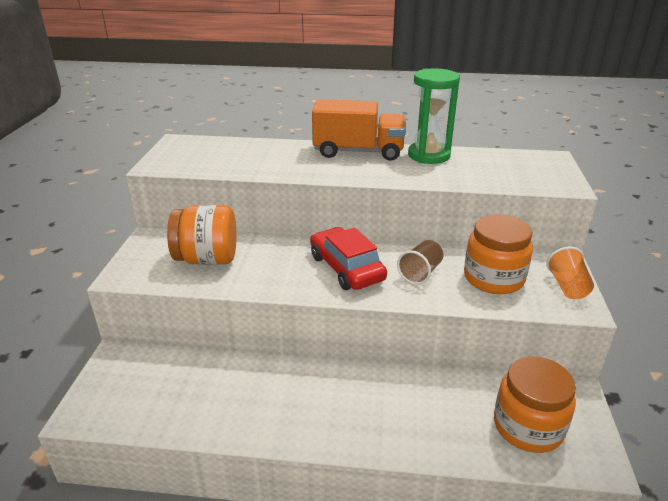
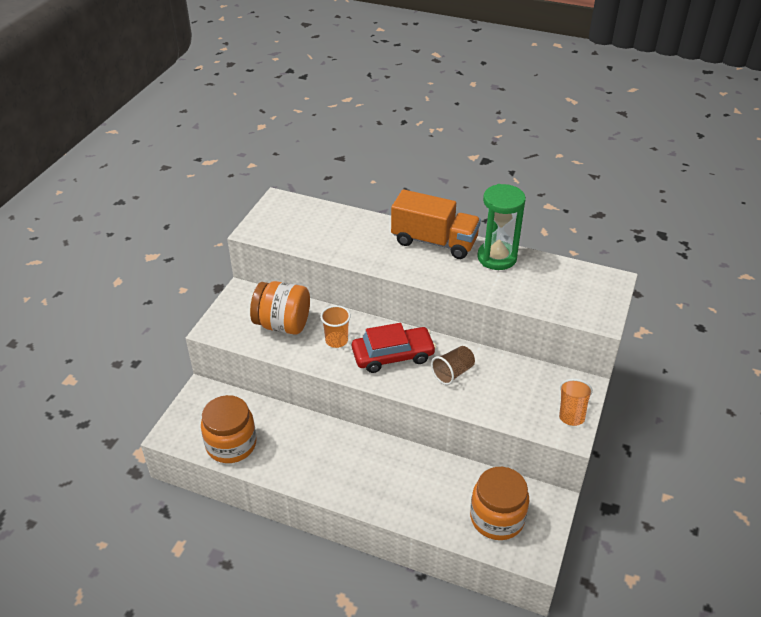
camera: 15 degrees right, 10 degrees up
(276, 264) = (336, 340): none -> orange cup
(346, 268) = (393, 355): red car -> red car turned 90 degrees clockwise
(493, 278) = (512, 390): orange jar -> orange jar (231, 444)

